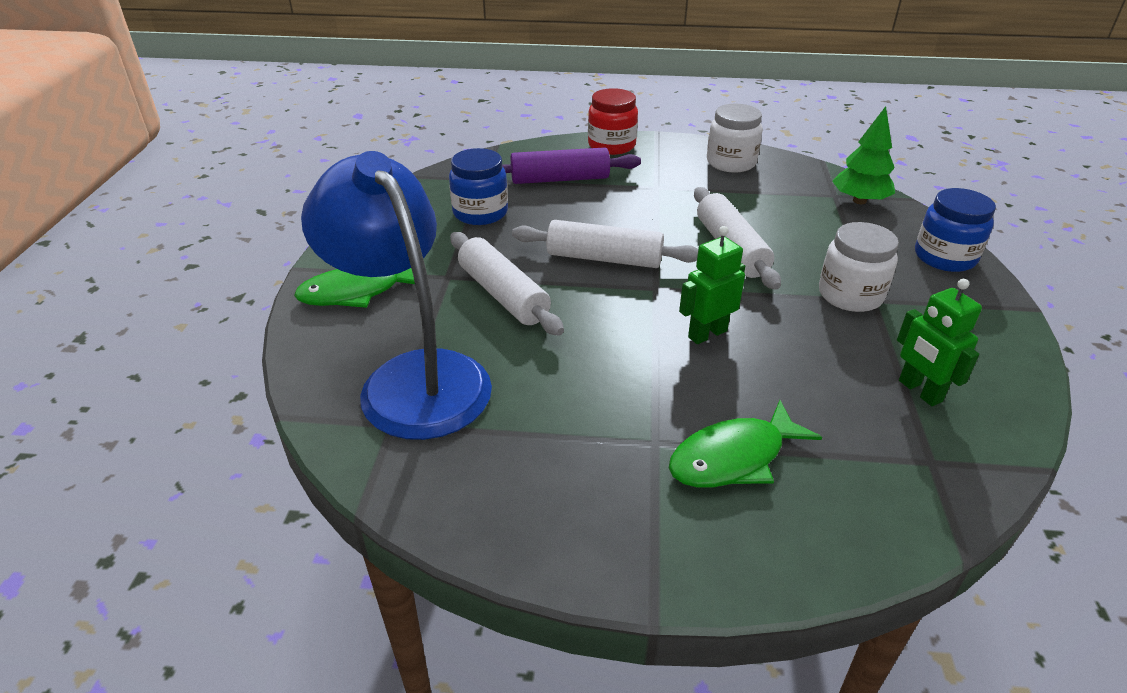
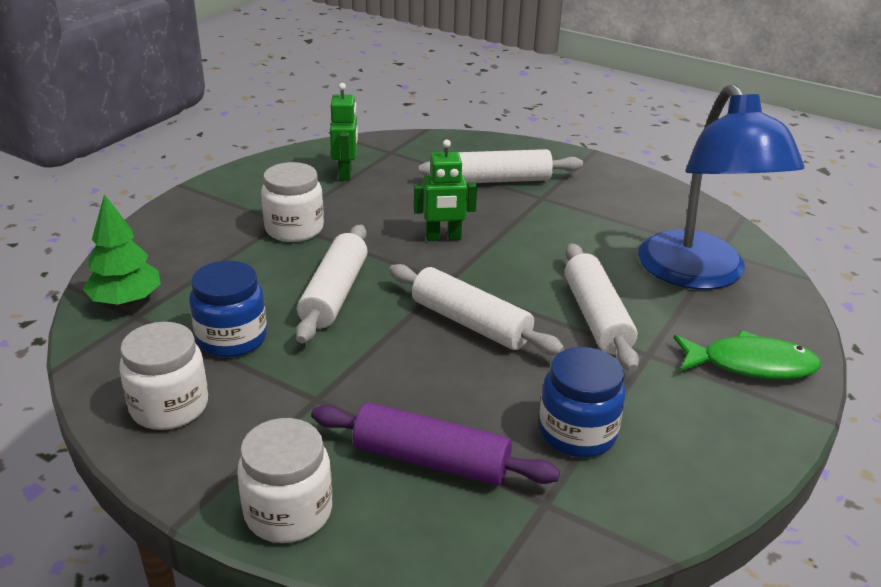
camera: 155 degrees left, 5 degrees down
(611, 145) = (288, 512): red jar -> white jar
(733, 458) = (500, 180): green fish -> white rolling pin
(944, 257) = (165, 230): blue jar -> blue jar (232, 338)

